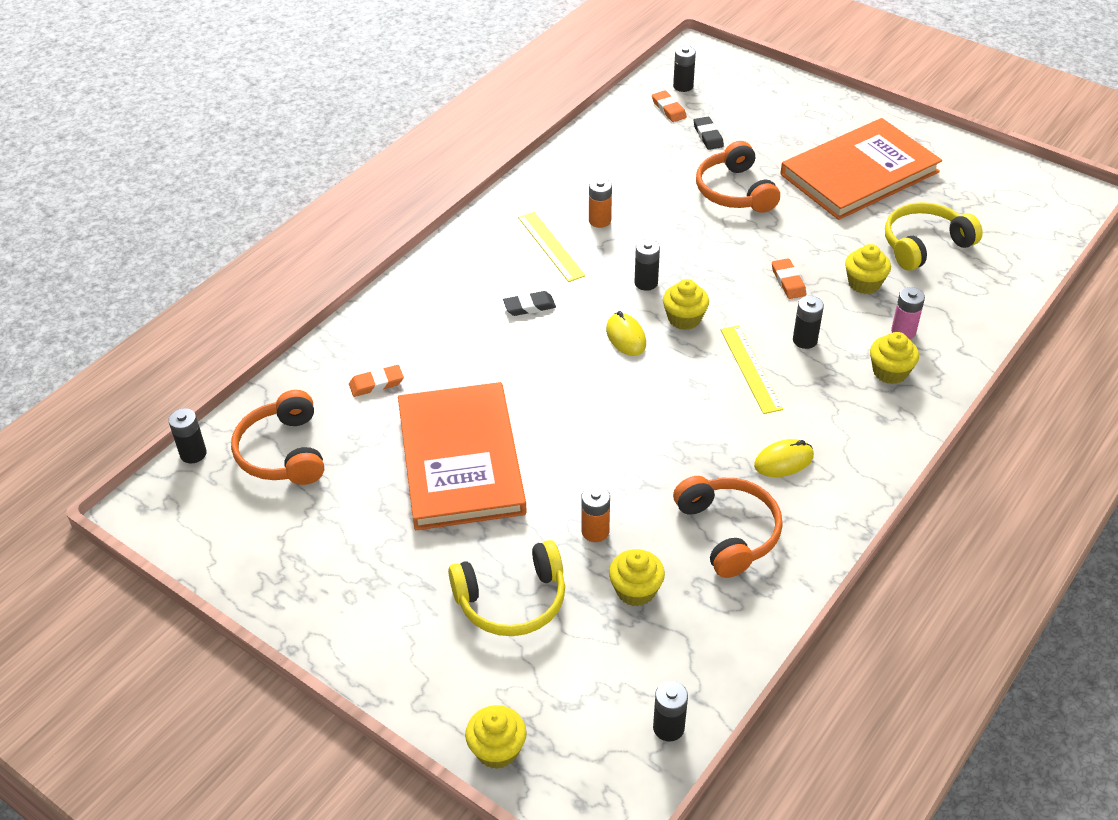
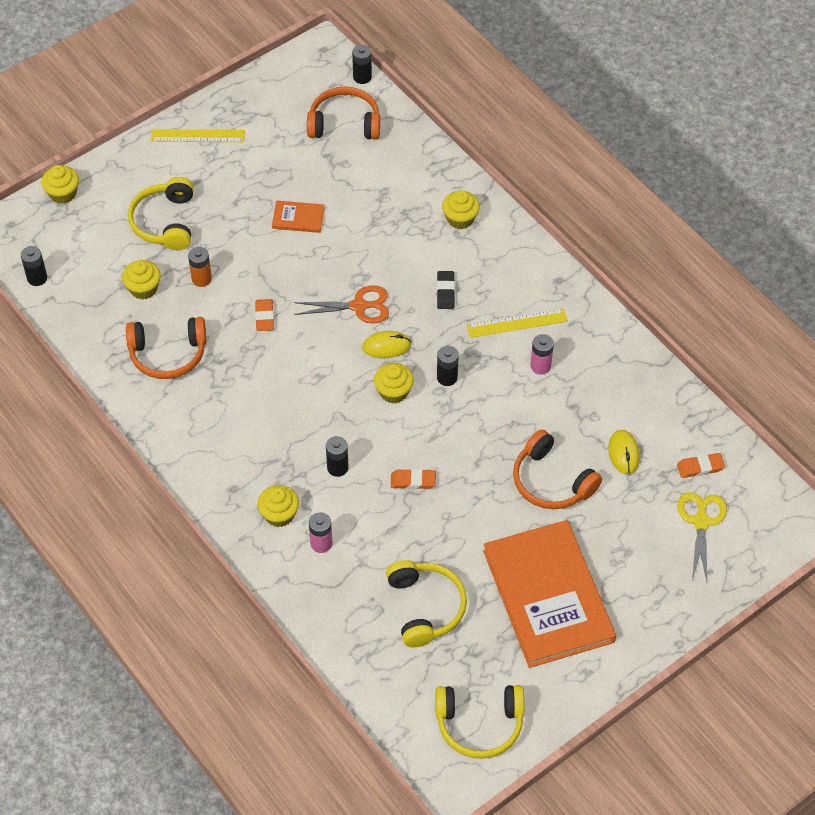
camera: 105 degrees right, 10 degrees up
(376, 383) = (393, 183): orange eraser -> orange eraser (264, 317)
(460, 459) = (298, 218): orange book -> orange book, size x0.40
(578, 372) = (359, 306): none -> orange scissors
(600, 221) = (540, 366): orange battery -> pink battery
(683, 86) = (738, 491): black battery -> none
(708, 136) = (645, 487): black eraser -> none
(726, 101) = (701, 521): none -> yellow scissors
(734, 191) = (551, 481): orange headphones -> orange headphones turned 135 degrees counterclockwise
(750, 368) = (320, 419): yellow ruler -> yellow ruler (197, 136)
(783, 461) = (217, 408): yellow mouse -> yellow mouse (623, 453)
(864, 283) = (390, 538): yellow cupcake -> yellow cupcake (460, 219)
(1015, 190) = (479, 724): none -> yellow headphones

